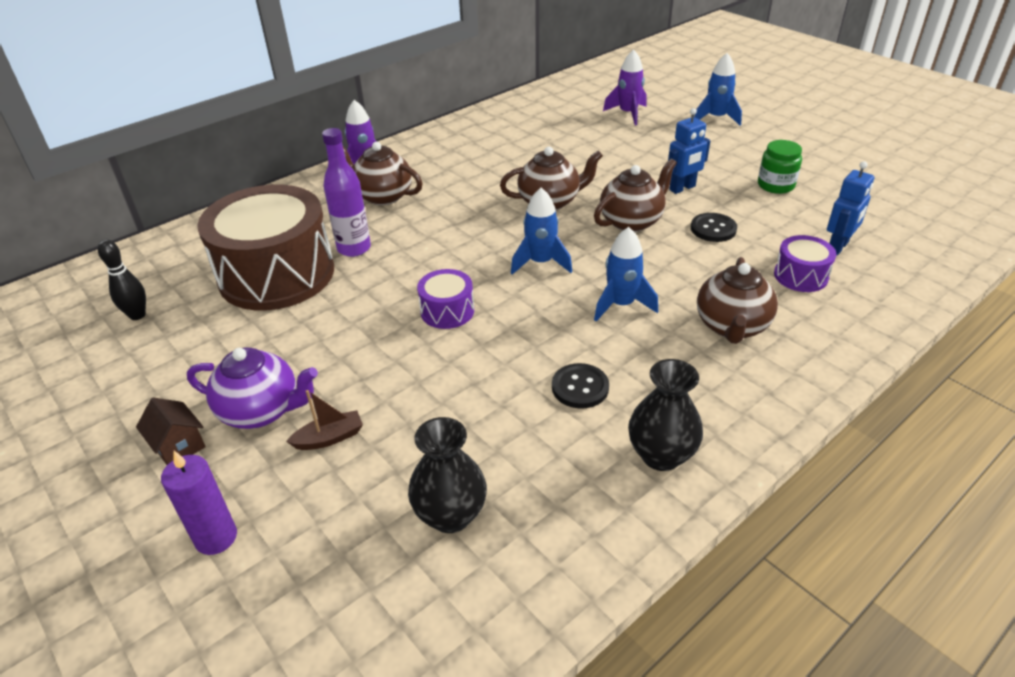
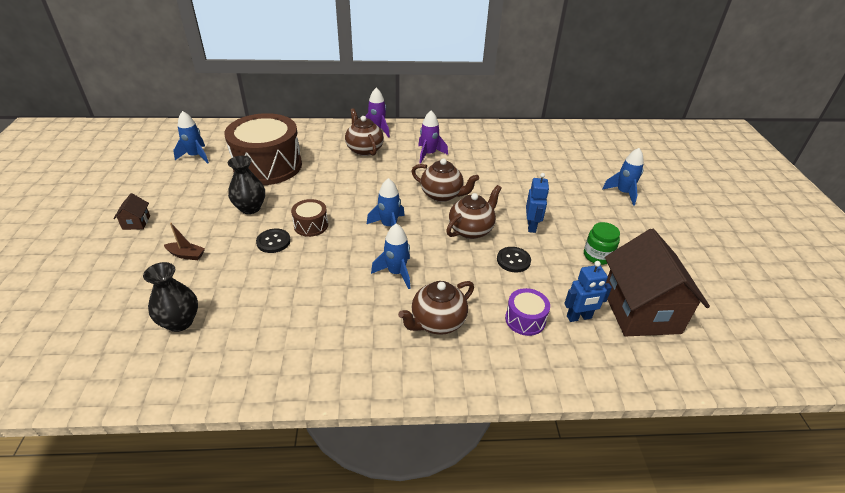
camera: 35 degrees right, 0 degrees up
(137, 315) = (195, 156): black bowling pin -> blue rocket
(216, 537) = (98, 269): purple candle -> none
(262, 411) = (180, 226): purple teapot -> none
(354, 248) = (315, 170): purple bottle -> none
(447, 311) = (311, 225): purple drum -> brown drum
(580, 387) = (314, 302): black button -> black button (273, 242)
(628, 114) = (566, 164): purple rocket -> purple rocket (429, 154)
(632, 221) = (471, 230): brown teapot -> brown teapot turned 45 degrees counterclockwise
(661, 455) = (300, 362): black vase -> black vase (250, 208)
(682, 188) = (531, 226): blue robot -> blue robot turned 90 degrees counterclockwise
(873, 214) = (640, 311): none -> brown house

